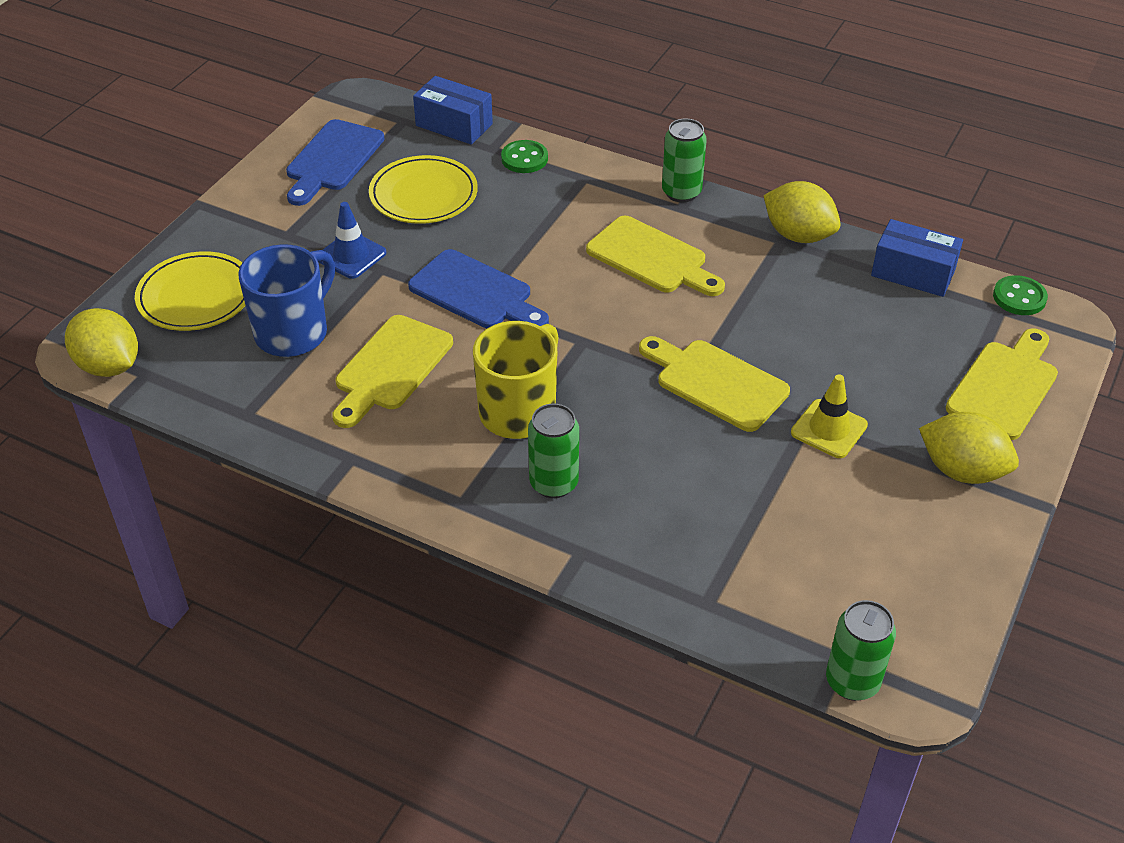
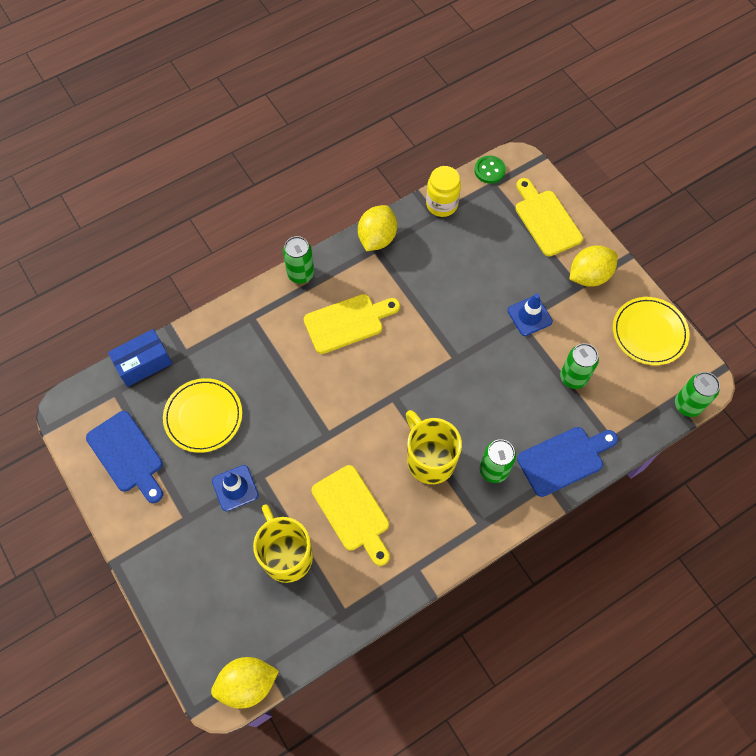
camera: 60 degrees left, 20 degrees up
(196, 296) = (212, 602): yellow plate -> yellow plate (649, 332)
(294, 332) = (286, 554): blue mug -> yellow mug
(475, 293) = (317, 433): blue cutting board -> blue cutting board (564, 459)
(524, 158) = (208, 340): green button -> none
(716, 382) = (466, 348): yellow cutting board -> none
(774, 517) = (573, 377): none -> green can
(798, 235) = (377, 238): yellow lemon -> yellow lemon turned 45 degrees counterclockwise
(829, 429) = (529, 316): yellow traffic cone -> blue traffic cone
(913, 273) = (442, 204): blue box -> yellow jar

